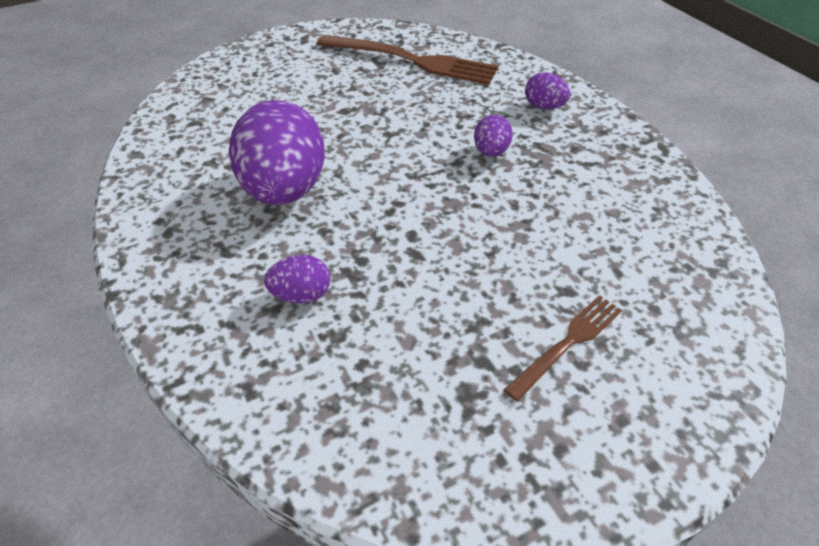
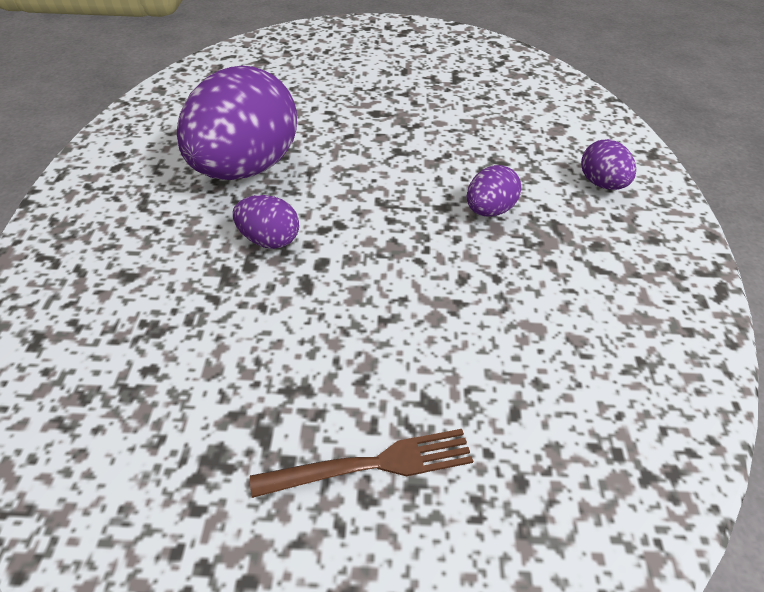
camera: 30 degrees right, 0 degrees up
(301, 295) = (163, 274): purple egg -> purple egg (269, 240)
(412, 61) = (493, 85): brown fork -> none

